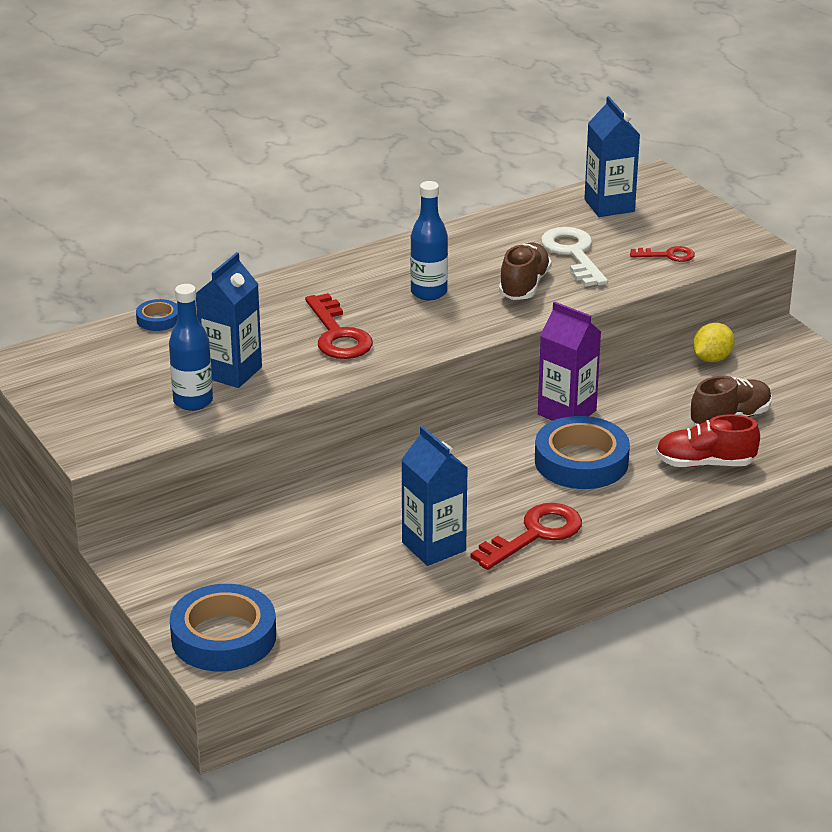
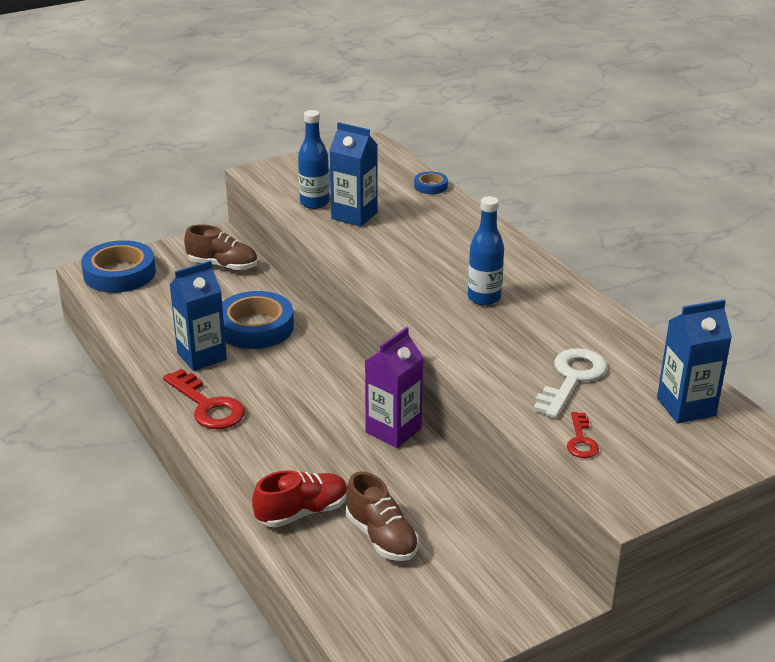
camera: 90 degrees right, 0 degrees up
(338, 335) = (410, 257): red key -> none
(524, 286) = (503, 348): brown shoe -> brown shoe (223, 265)
(573, 254) = (571, 379): white key -> white key turned 45 degrees counterclockwise
(581, 461) = (312, 435): blue tape -> blue tape (255, 327)
(705, 463) = (302, 512): red shoe -> red shoe turned 60 degrees clockwise
(712, 358) = (499, 534): yellow lemon -> none

